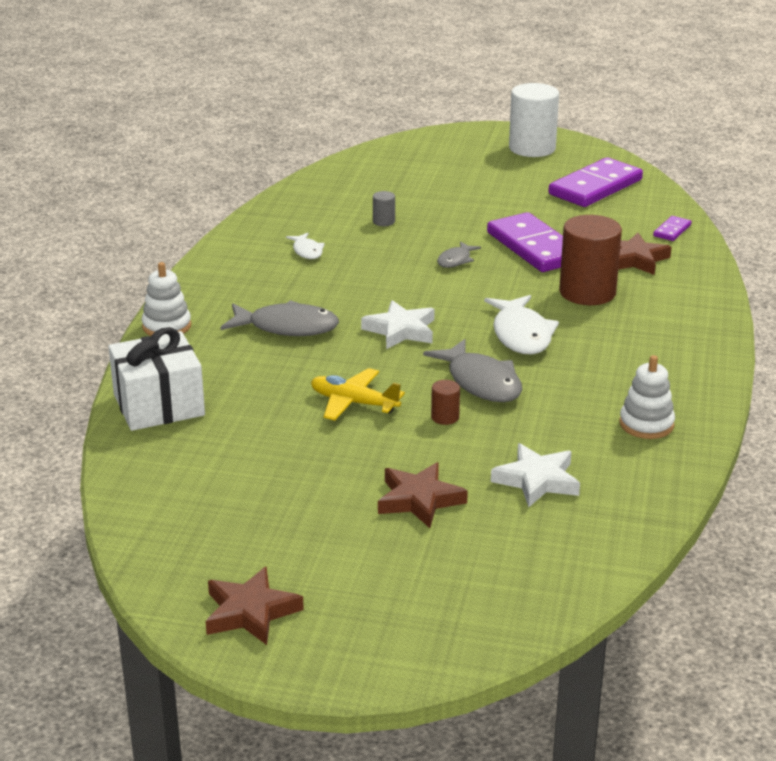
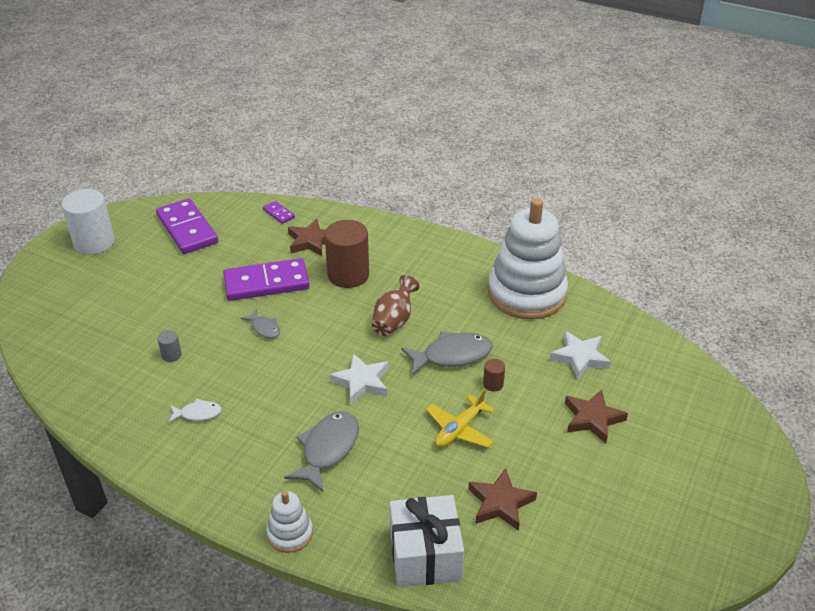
camera: 75 degrees left, 10 degrees up
(250, 612) = (712, 533): brown star -> brown star (500, 503)
(521, 334) = (394, 321): white fish -> brown vase
(646, 424) = (526, 294): white stacking toy -> white stacking toy, size x2.21

